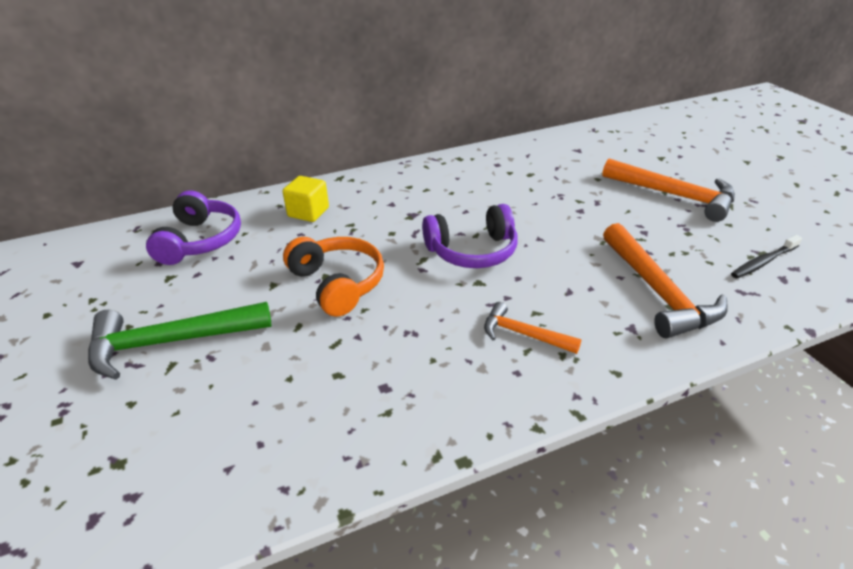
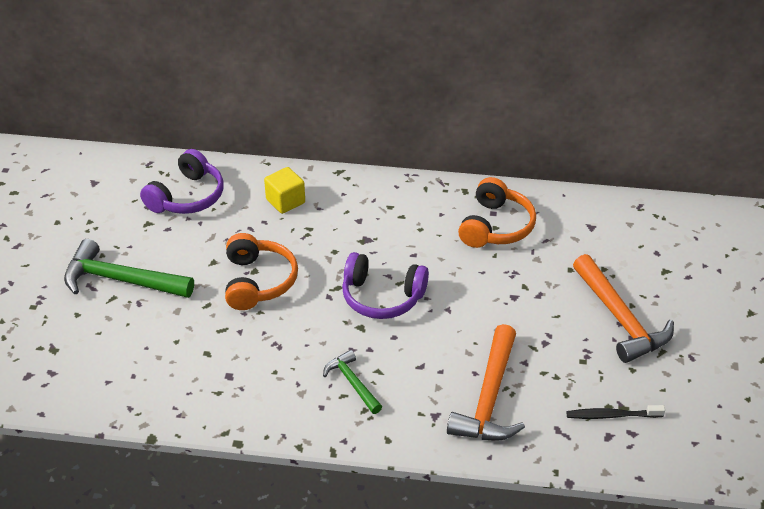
camera: 30 degrees right, 5 degrees up
(509, 171) = (495, 226): none -> orange headphones
(523, 334) = (352, 383): orange hammer -> green hammer

